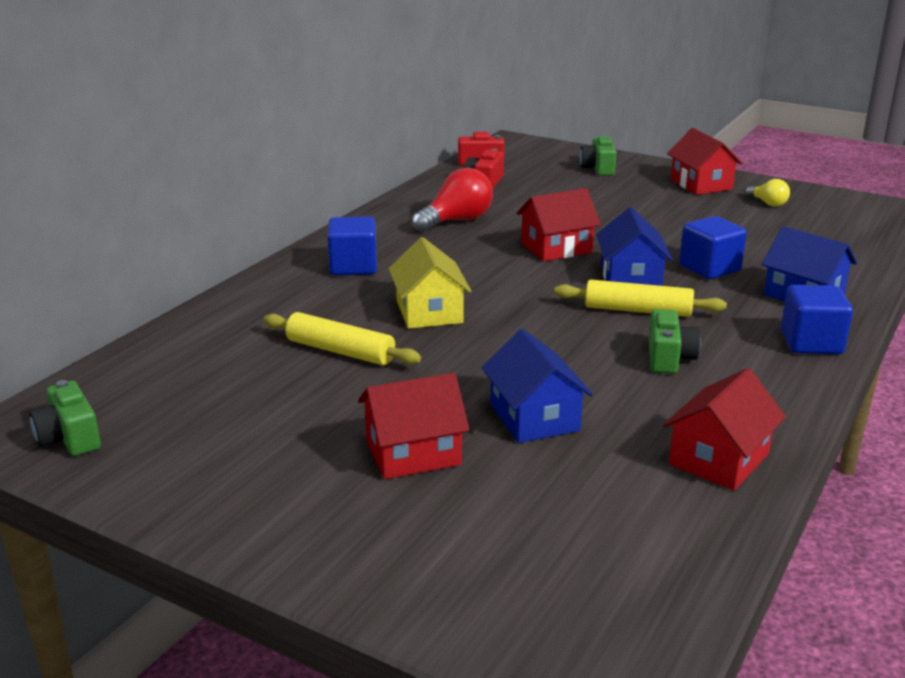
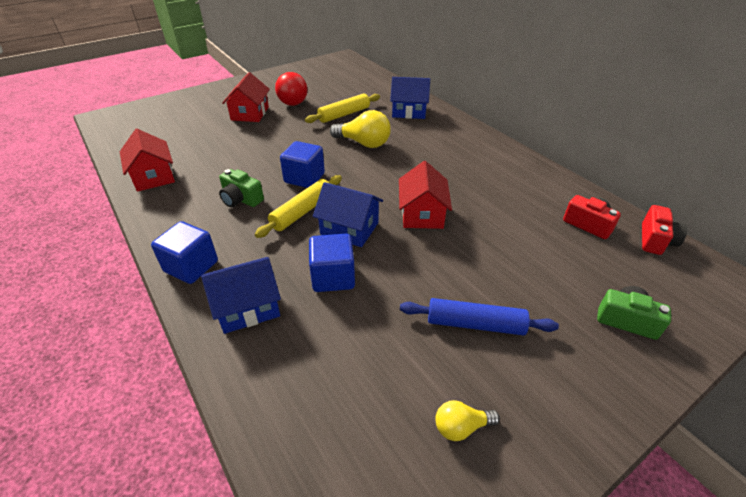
camera: 115 degrees right, 15 degrees up
(69, 438) = (330, 65): green camera -> none
(353, 267) = (439, 134): blue cube -> blue cube (304, 178)
(429, 312) = (364, 143): yellow house -> yellow light bulb
(456, 221) = (498, 186): red light bulb -> red light bulb (292, 100)
(534, 417) = (240, 143): blue house -> blue house (409, 111)
(675, 209) = (475, 324): none -> blue rolling pin
(701, 184) = (550, 393): red house -> none

